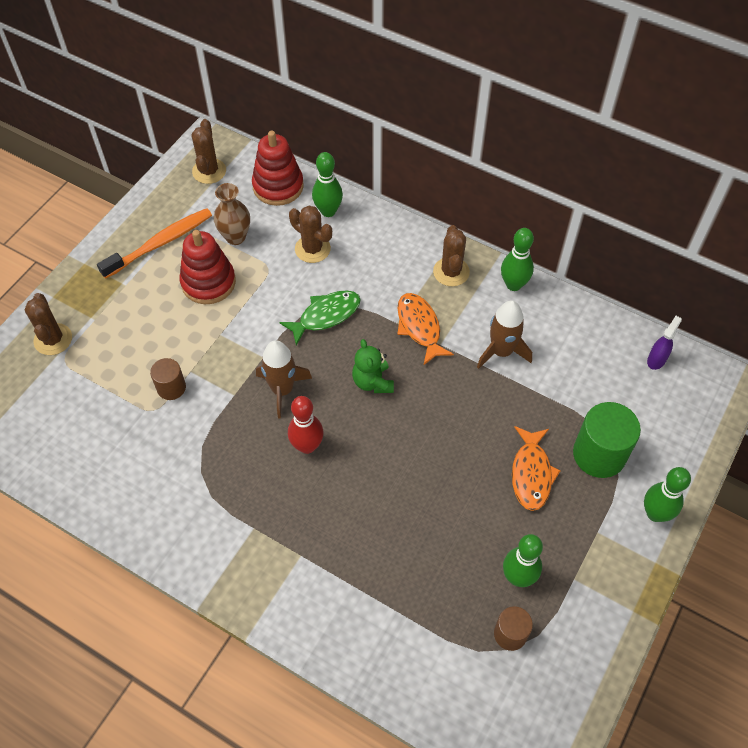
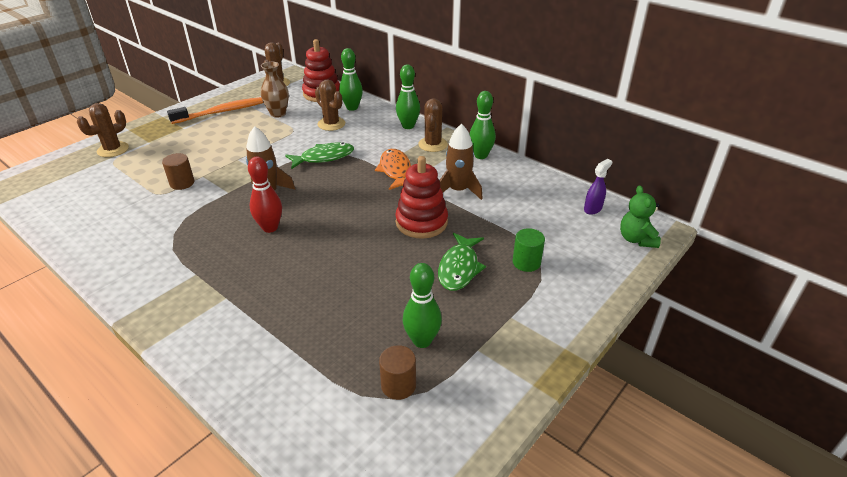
camera: 10 degrees right, 20 degrees down
(53, 339) = (113, 150): brown cactus -> brown cactus turned 45 degrees clockwise
(208, 282) = (245, 133): red stacking toy -> red stacking toy (421, 222)
(372, 382) = (343, 196): green teddy bear -> green teddy bear (636, 239)
(531, 474) = (459, 268): orange fish -> green fish
(599, 454) = (526, 262): green cylinder -> green cylinder, size x0.57
(655, 513) = (572, 310): green bowling pin -> green bowling pin (408, 126)

